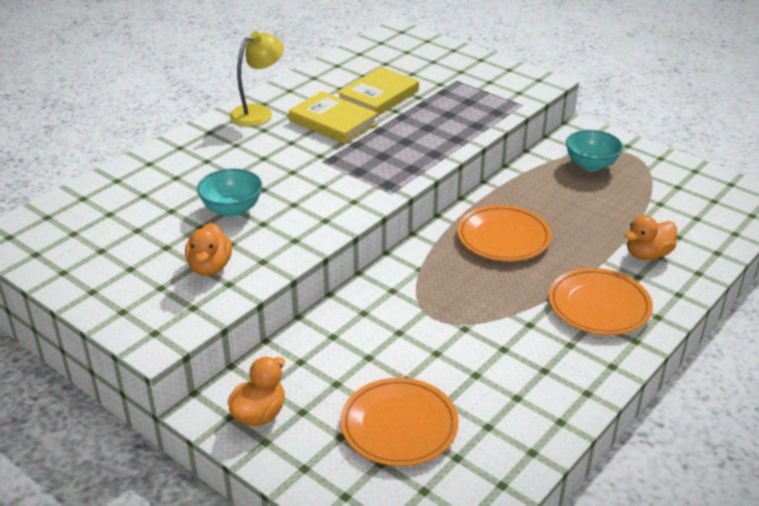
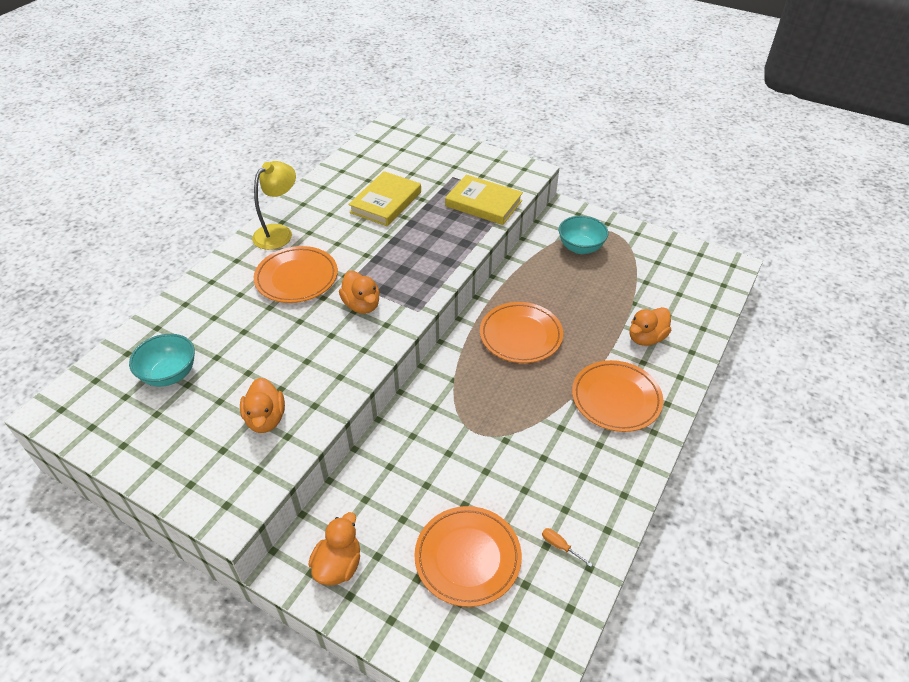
camera: 10 degrees left, 10 degrees up
(232, 209) = (274, 348): turquoise bowl -> turquoise bowl (170, 374)
(268, 152) = (296, 278): none -> orange plate
(332, 182) = (362, 305): none -> orange duck
(333, 122) = (350, 236): yellow book -> yellow book (483, 203)
(503, 429) = (560, 546): none -> orange screwdriver

